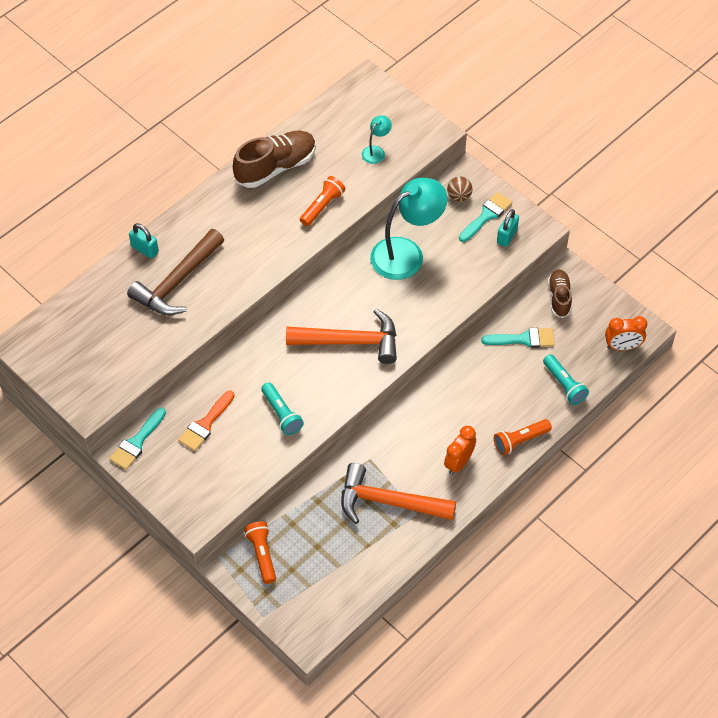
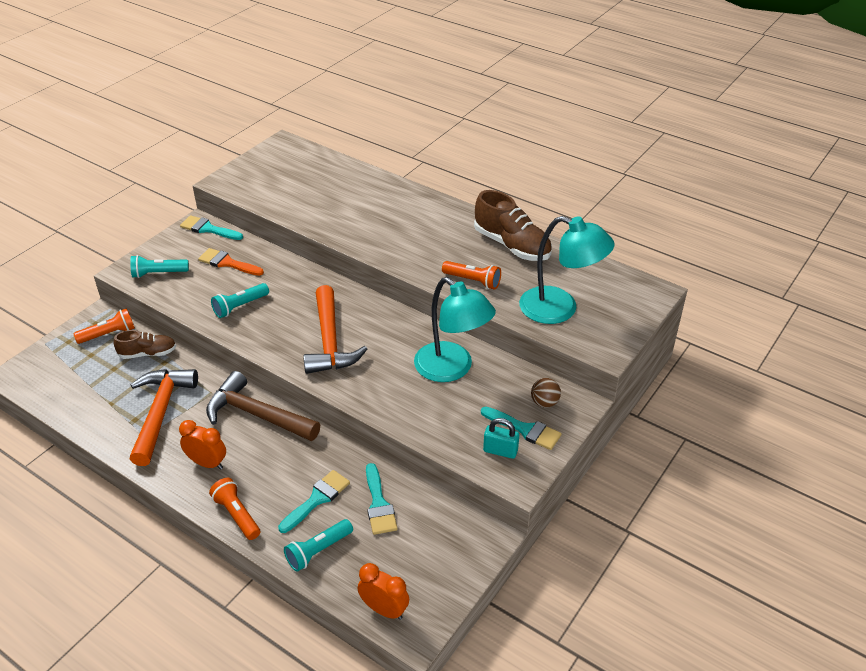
camera: 80 degrees right, 15 degrees down
(145, 249) = (392, 186): turquoise padlock -> none
(177, 282) = (360, 207): brown hammer -> brown hammer (257, 415)
(207, 489) = (158, 273): none -> turquoise flashlight
(376, 151) = (560, 309): turquoise lamp -> turquoise lamp, size x2.22
(512, 382) = (317, 499): none -> turquoise brush
(559, 298) = (446, 533): brown shoe -> brown shoe (148, 353)
(622, 346) = (384, 609): orange clock -> orange clock turned 135 degrees clockwise

